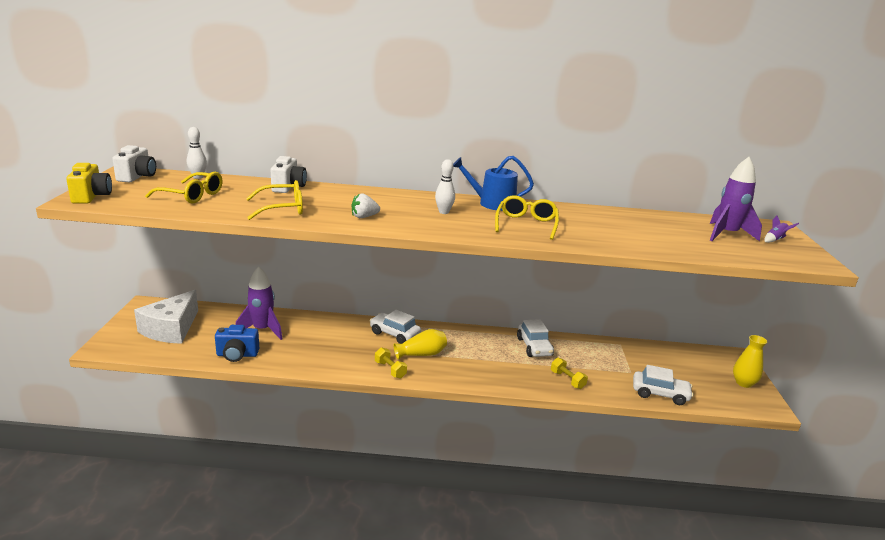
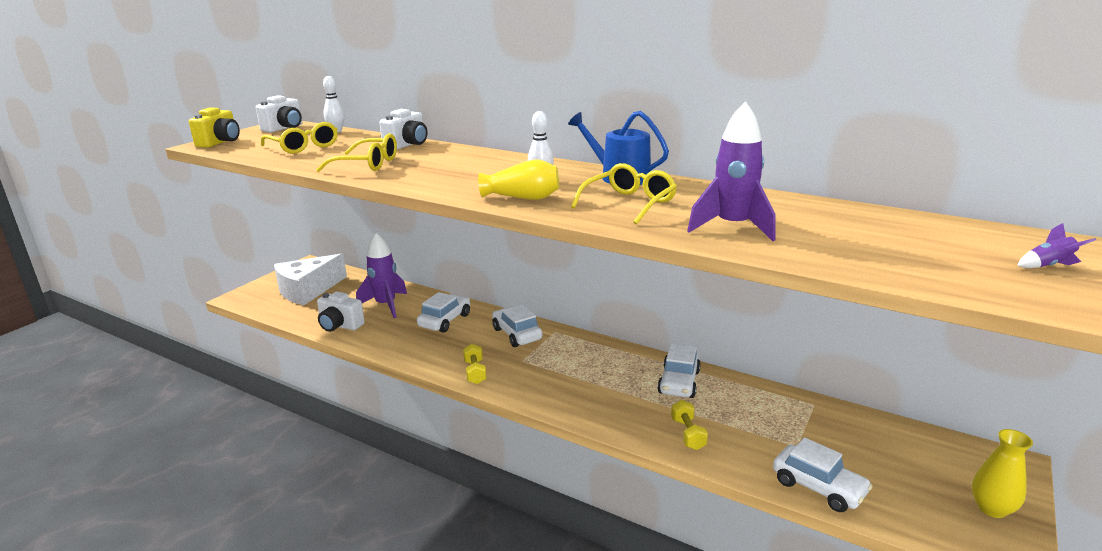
camera: 30 degrees right, 0 degrees up
(237, 355) = (340, 325): blue camera -> white camera
(327, 334) = (445, 320): none -> white car
(364, 217) = (439, 179): white strawberry -> none
(421, 354) = (526, 362): yellow vase -> yellow vase (522, 198)
(726, 234) = (954, 248): purple rocket -> purple rocket (732, 227)

